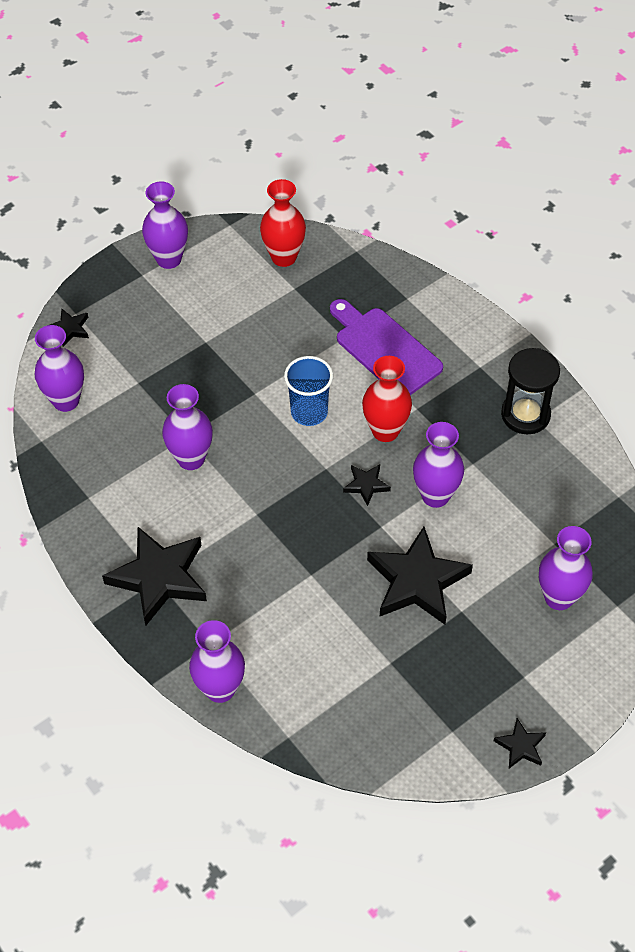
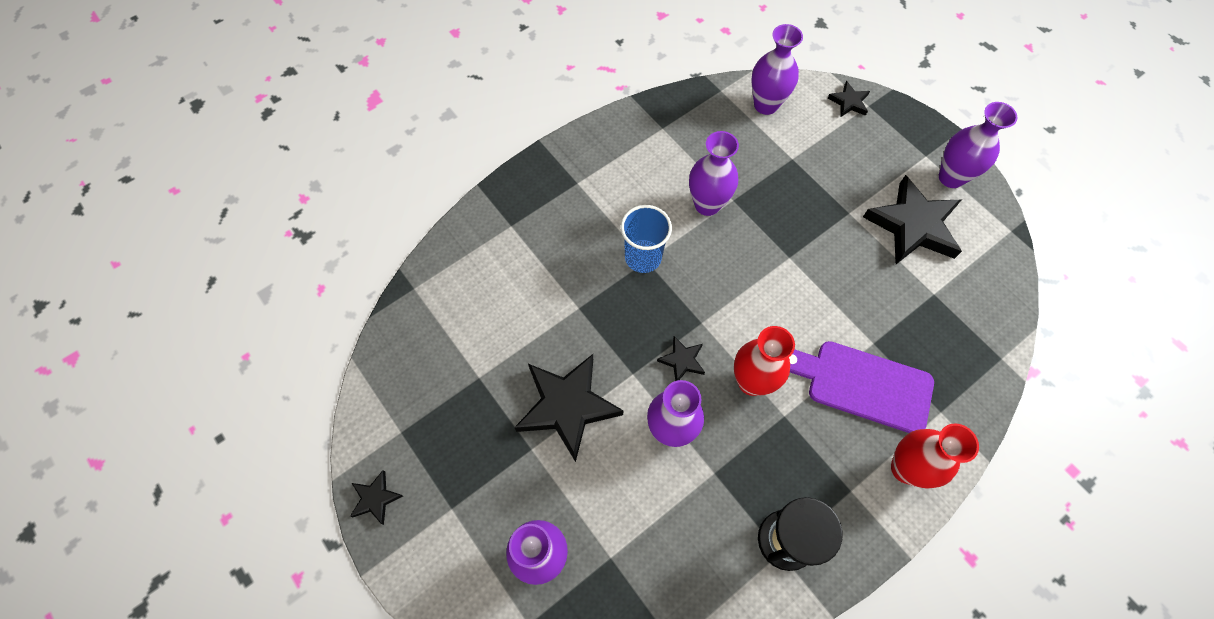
camera: 90 degrees right, 10 degrees up
(159, 577) = (579, 184): black star -> black star (913, 225)
(220, 689) = (466, 234): purple vase -> none
(284, 257) = (976, 283): red vase -> red vase (905, 468)
(309, 412) = (770, 307): blue cup -> blue cup (643, 257)
(384, 349) = (863, 385): purple cutting board -> purple cutting board turned 120 degrees counterclockwise

